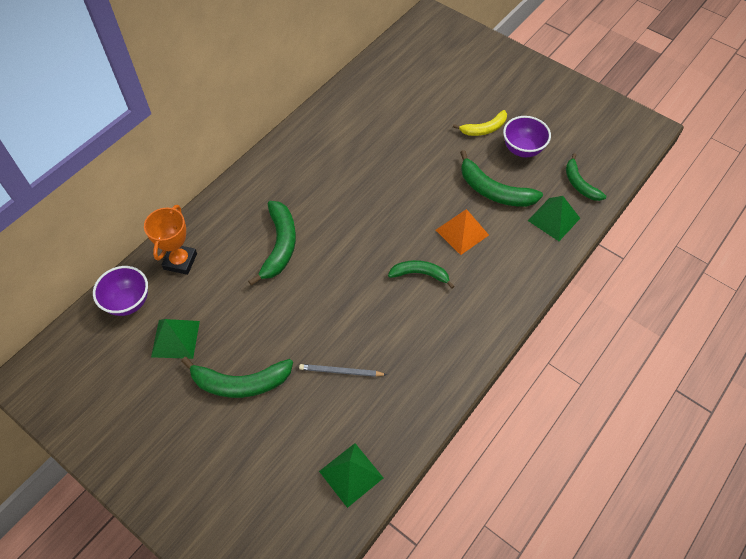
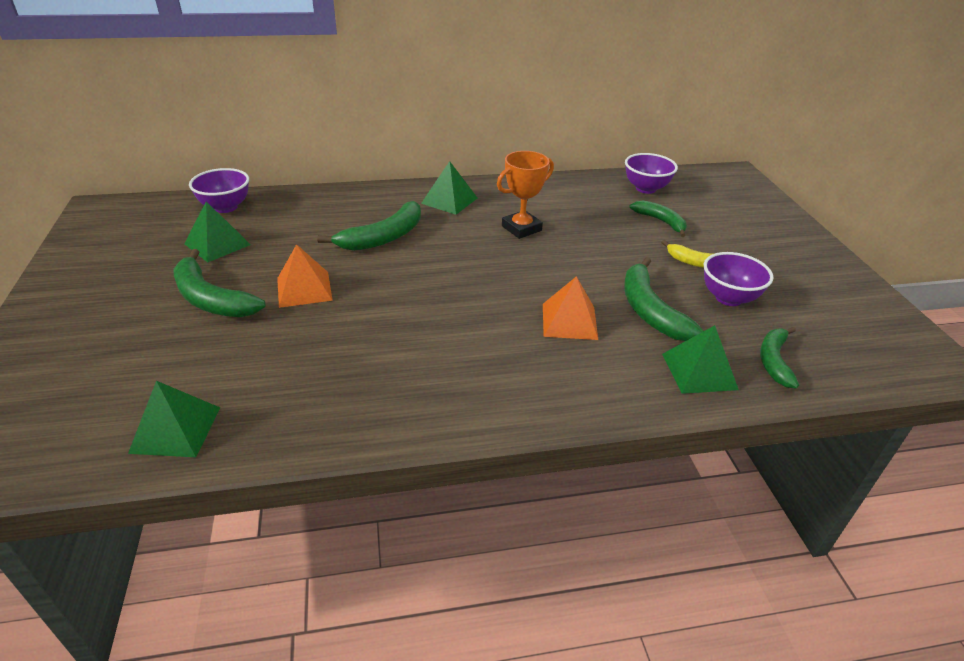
camera: 40 degrees right, 20 degrees down
(180, 261) = (297, 206): orange trophy -> orange trophy (521, 228)
(280, 177) = (449, 200): none -> green pyramid
(287, 328) = (304, 289): none -> orange pyramid
(341, 371) = (296, 346): grey pencil -> none
(391, 73) = (646, 188): none -> purple bowl
(420, 274) = (479, 326): green banana -> green banana (661, 221)

